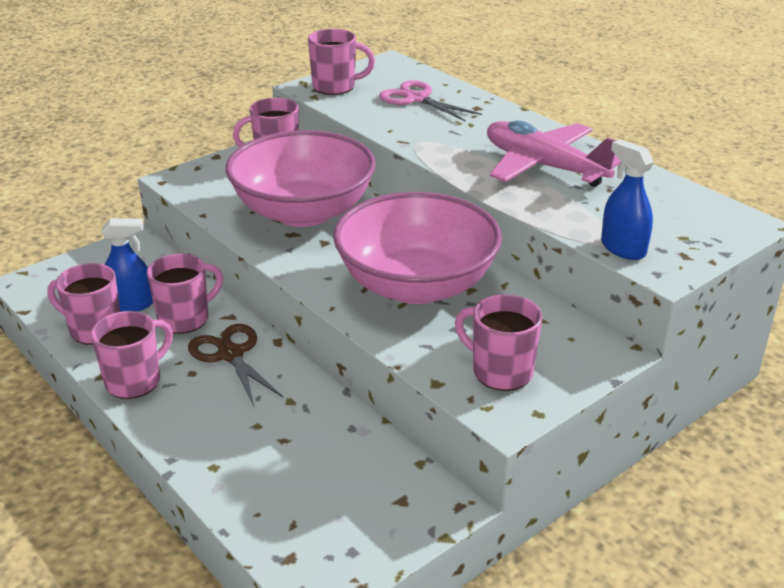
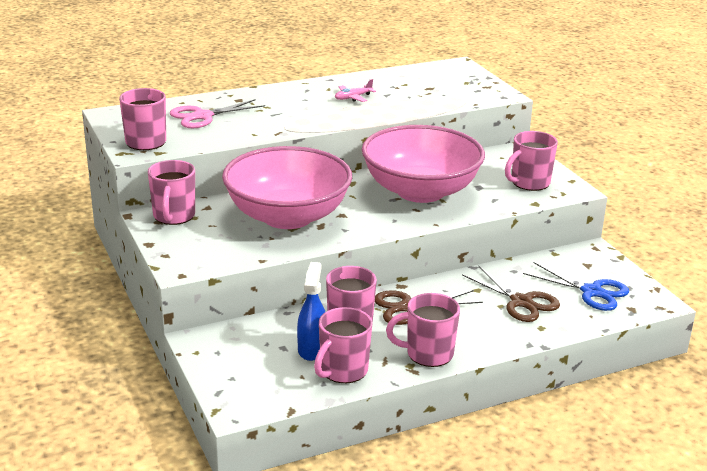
camera: 75 degrees left, 5 degrees down
(135, 381) = (428, 354): pink mug -> pink mug turned 60 degrees counterclockwise
(272, 442) = (521, 302): none -> brown scissors
(323, 510) = (591, 292): none -> blue scissors
(544, 166) = (353, 97): pink plane -> pink plane, size x0.40
(623, 248) = (472, 99): blue spray bottle -> none

